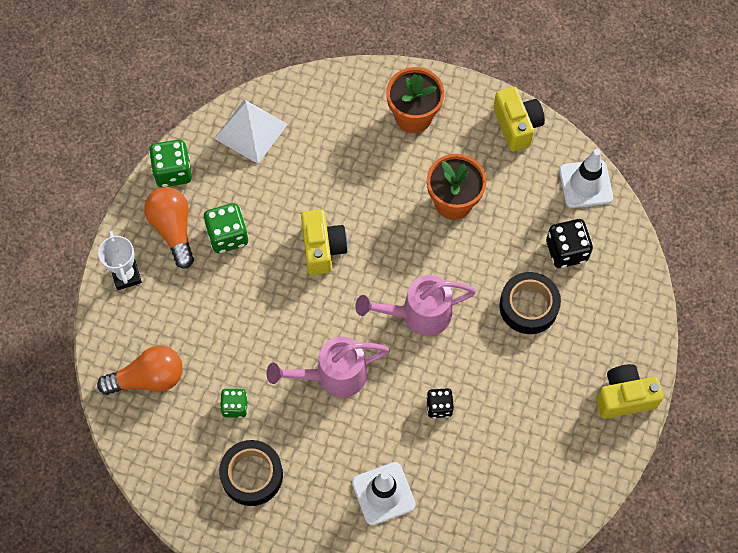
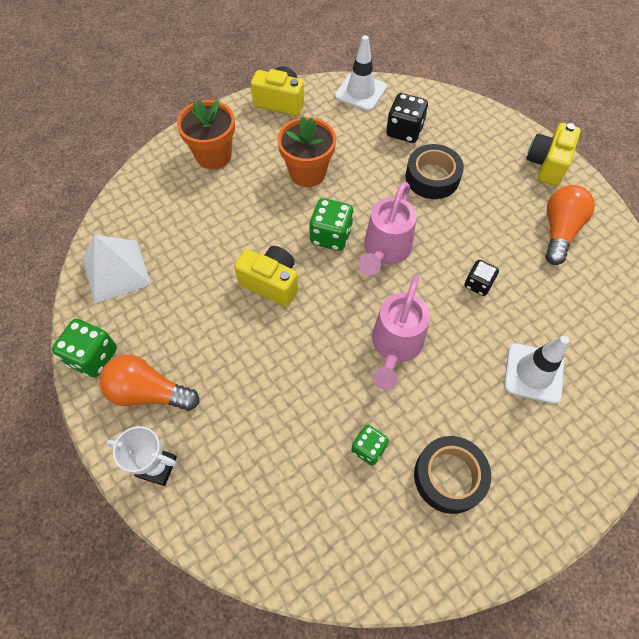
camera: 55 degrees left, 5 degrees down
(148, 378) = (281, 515): orange light bulb -> orange light bulb (559, 231)
(228, 236) = (196, 349): green dice -> green dice (331, 236)

